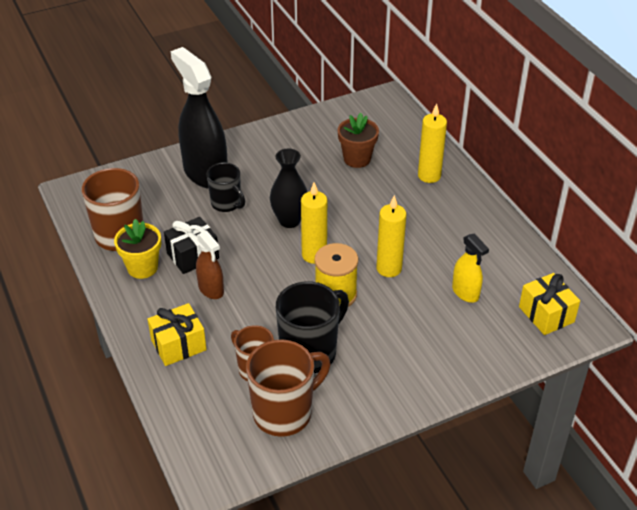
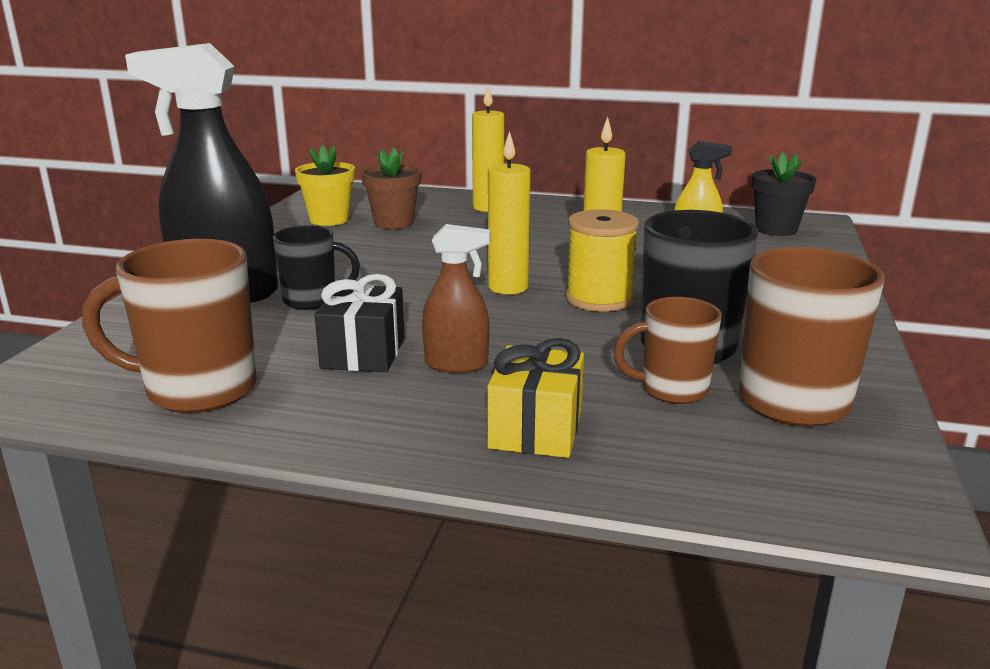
camera: 50 degrees left, 20 degrees down
(142, 267) = (311, 397): yellow flower pot -> yellow flower pot (329, 220)
(289, 220) = (421, 280): black vase -> none
(546, 314) = (776, 229): yellow gift -> black flower pot

